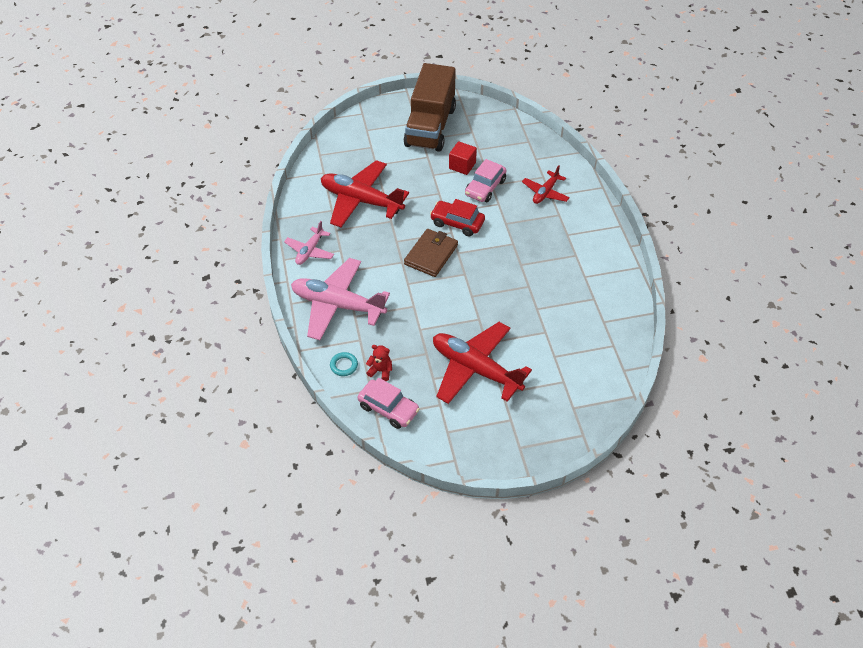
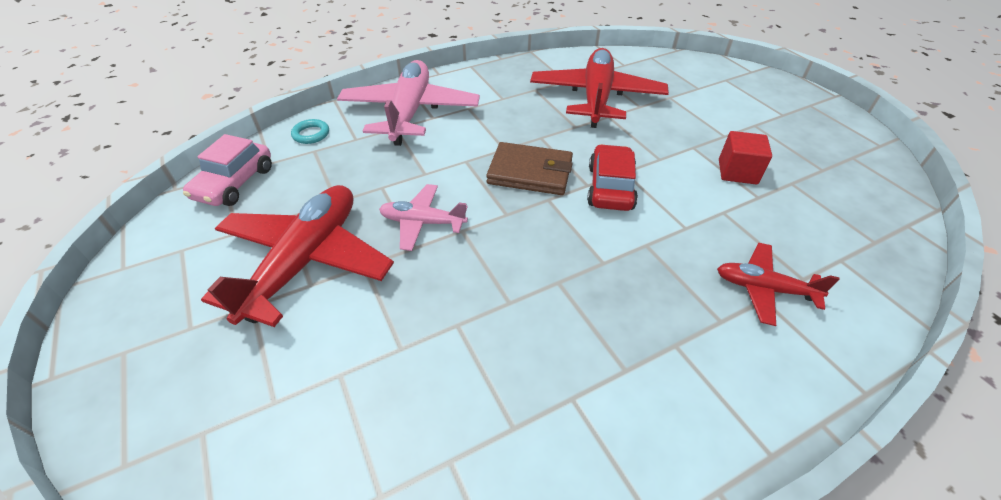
camera: 75 degrees right, 5 degrees down
(310, 251) = (491, 79): pink plane -> pink plane (422, 222)
(380, 371) = (302, 165): red teddy bear -> none
(430, 127) = (788, 127): brown truck -> none
(485, 187) = (710, 205): pink car -> none

